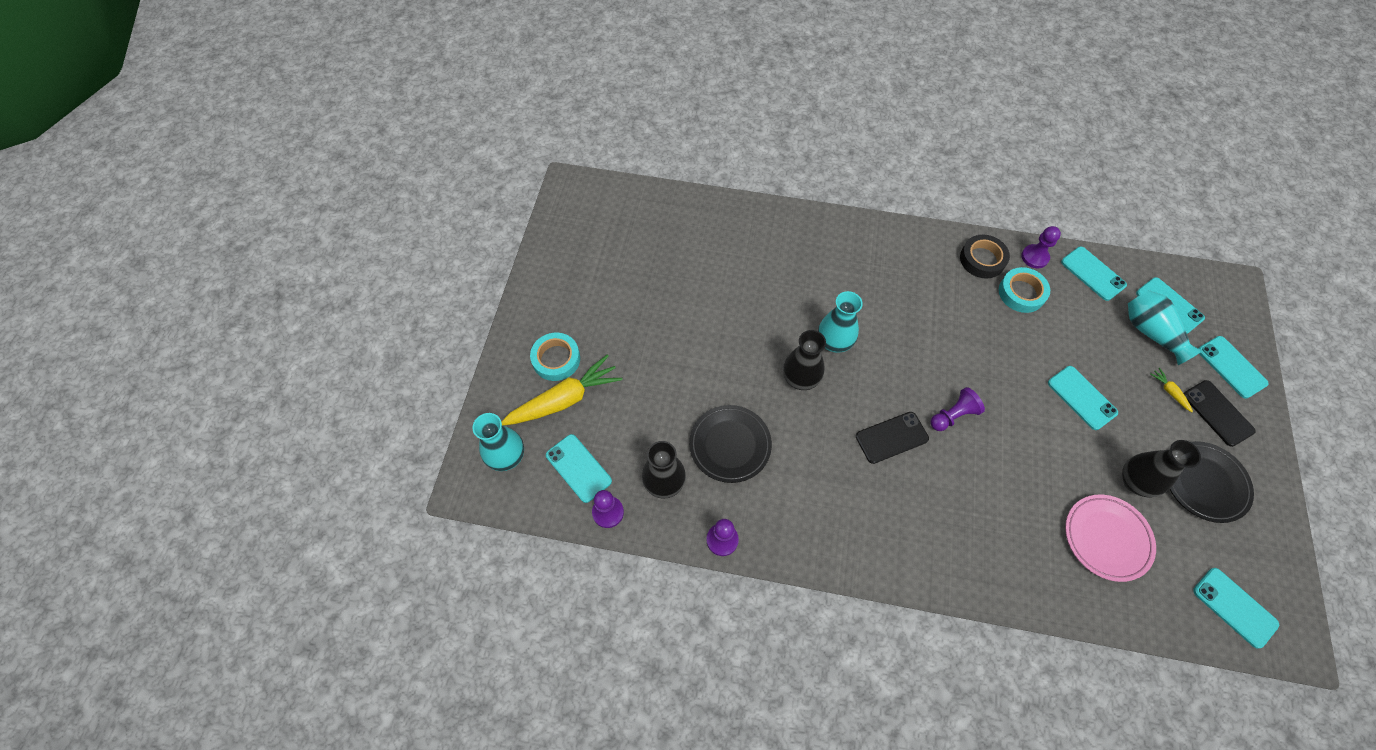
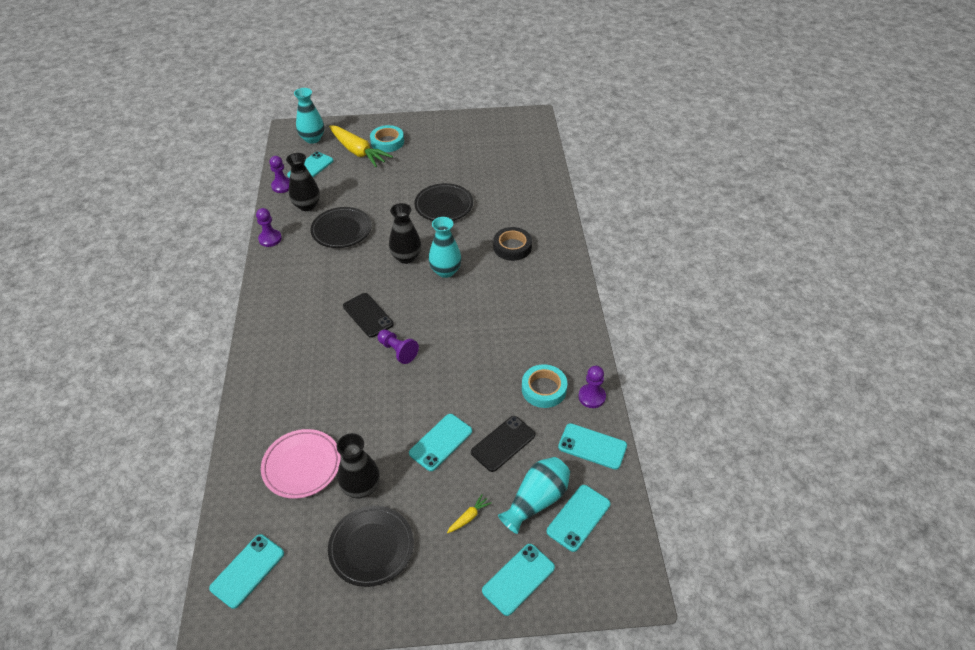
camera: 75 degrees right, 15 degrees down
(715, 320) = (444, 206): none -> black plate
(982, 259) = (571, 357): black tape -> black tape (512, 247)
(1093, 273) = (592, 446): turquoise phone -> turquoise phone turned 75 degrees clockwise
(1217, 413) = (455, 563): black phone -> black phone (503, 443)

